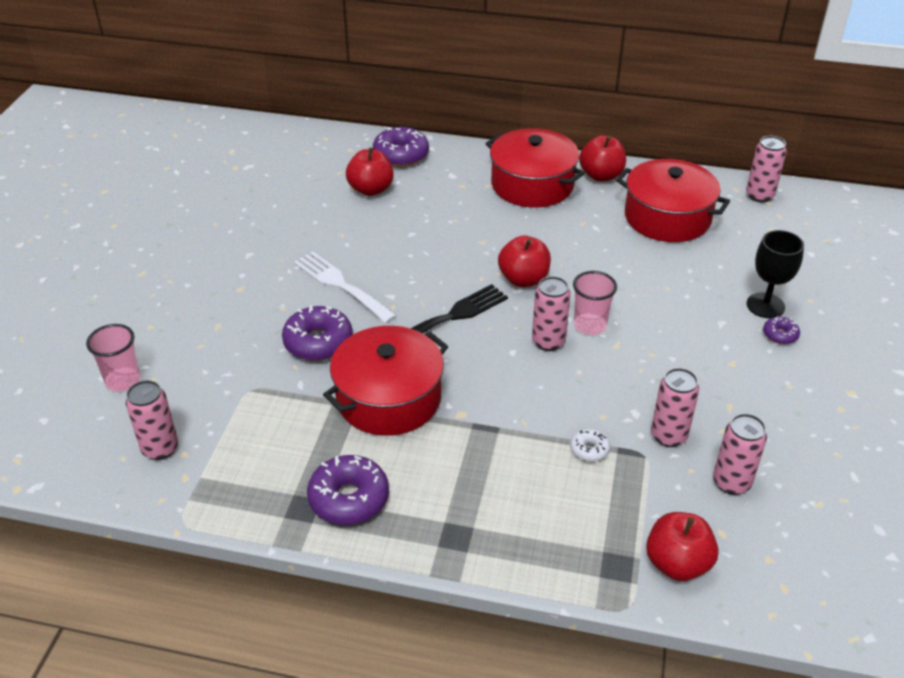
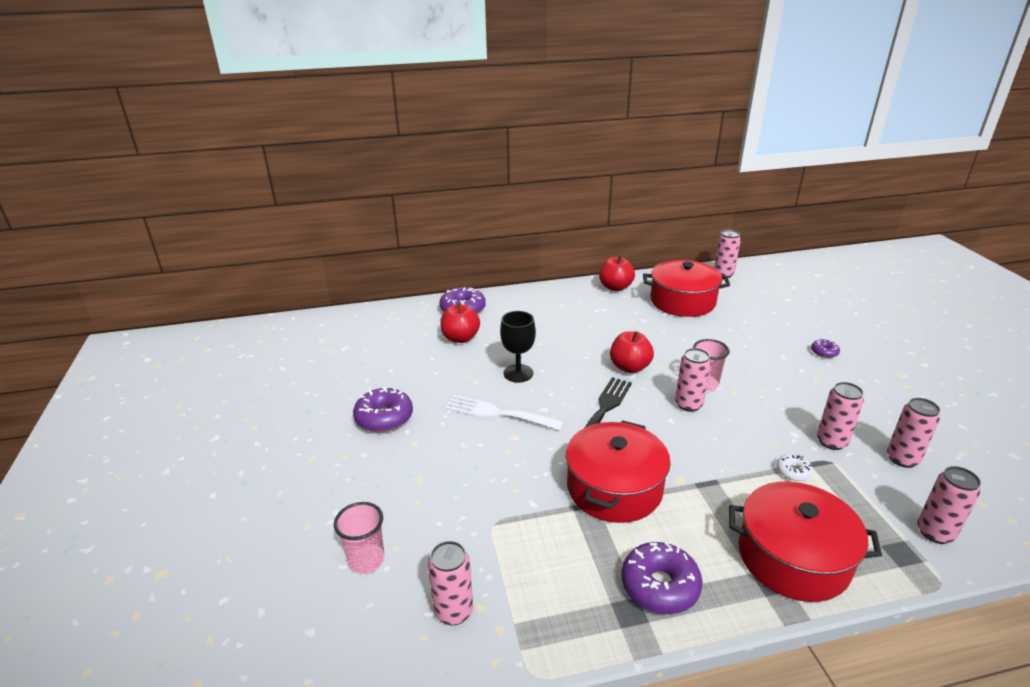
camera: 25 degrees left, 10 degrees down
(318, 342) = (518, 463): purple donut -> purple donut (384, 418)
(532, 185) = (575, 304): red pot -> red pot (793, 557)
(677, 563) = (935, 533): red apple -> pink can
(765, 305) = (796, 337): black goblet -> black goblet (518, 373)

